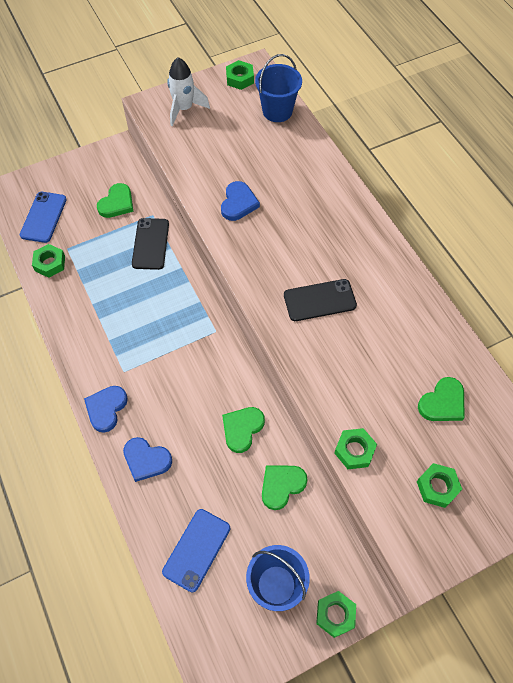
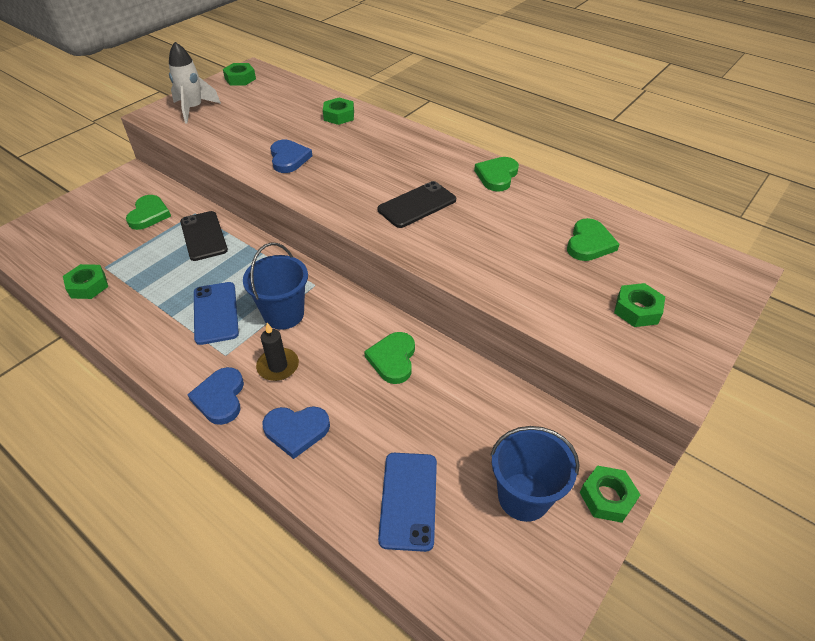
camera: 25 degrees left, 15 degrees down
(43, 217) = (64, 249): blue phone -> blue phone (215, 313)
(156, 398) = (278, 366): none -> black candle
(277, 111) = (290, 90): blue bucket -> blue bucket (283, 314)
(281, 485) = (467, 395): green heart -> green heart (497, 176)
(354, 450) = (535, 309): green nut -> green nut (339, 116)

